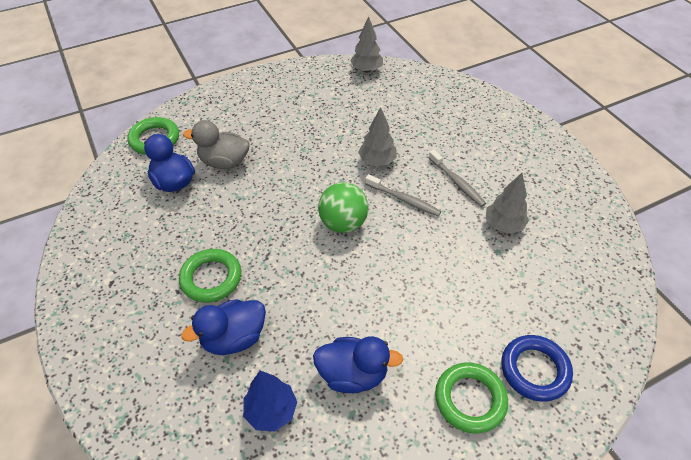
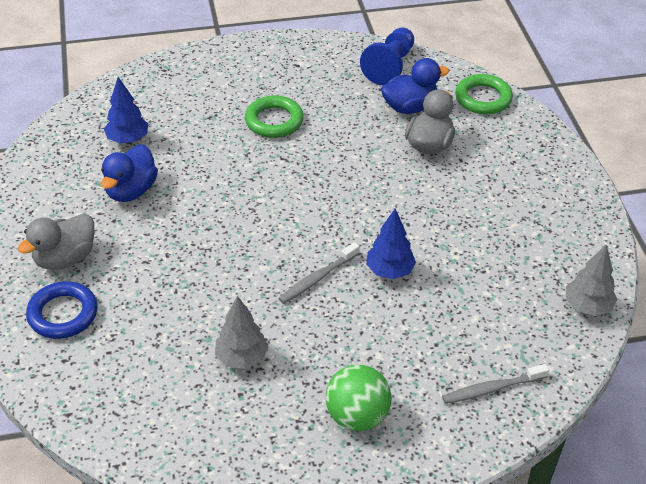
camera: 105 degrees right, 5 degrees down
(110, 206) = (390, 66): none -> blue pawn
(234, 338) = (204, 127): blue duck -> none
(343, 223) = (303, 220): green ball -> green ball (357, 416)
(377, 161) = (389, 271): grey tree -> blue tree
(457, 182) = (326, 337): grey toothbrush -> grey toothbrush (492, 389)
(470, 399) = (65, 258): green ring -> grey duck

